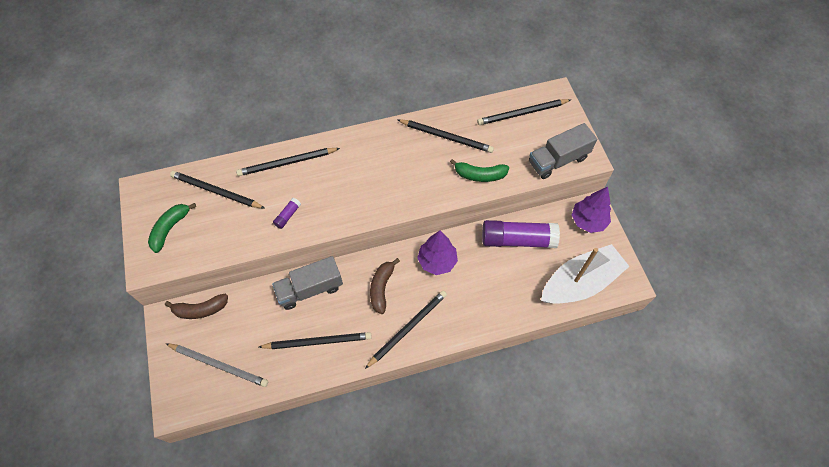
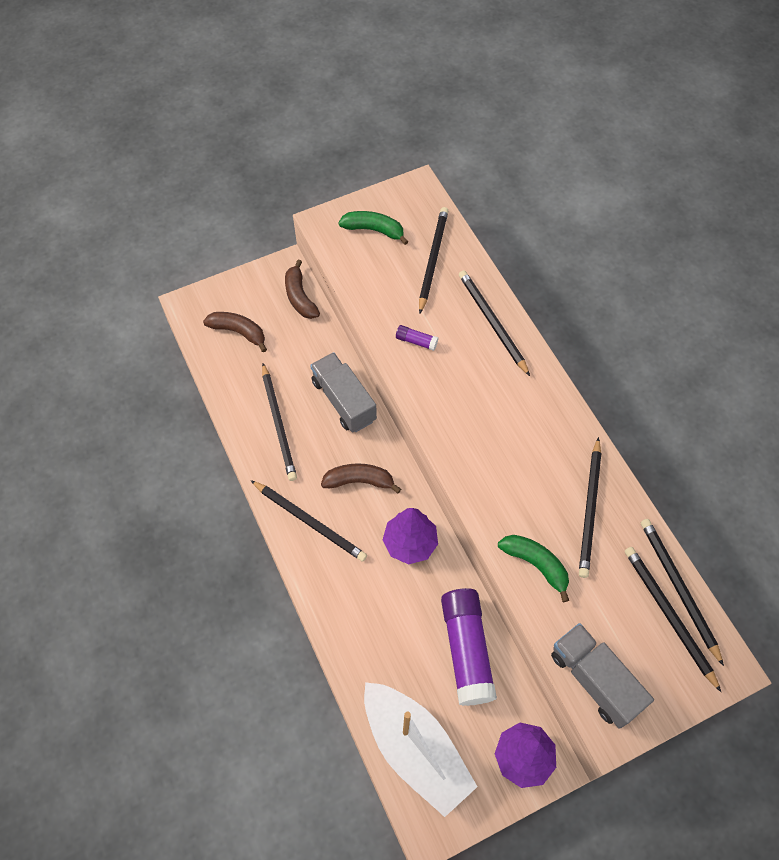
camera: 80 degrees right, 0 degrees up
(219, 365) = (239, 332): grey pencil -> brown banana
(479, 175) = (536, 564): green banana -> green banana turned 135 degrees clockwise
(505, 104) = (678, 588): none -> black pencil

